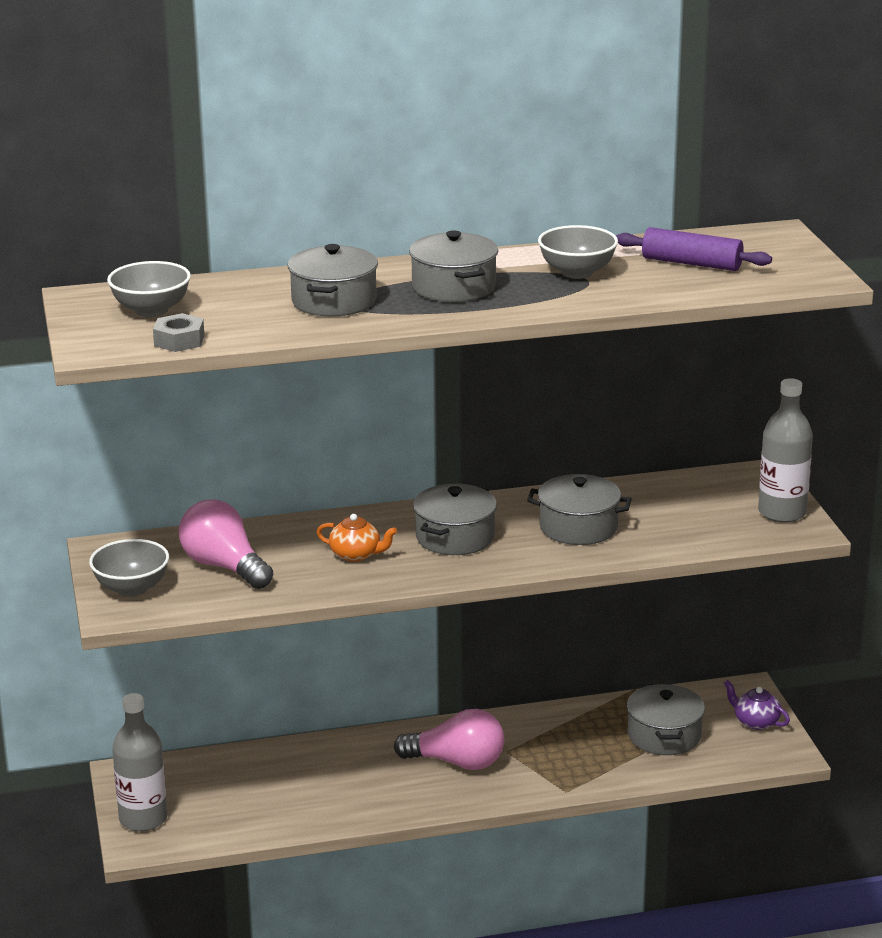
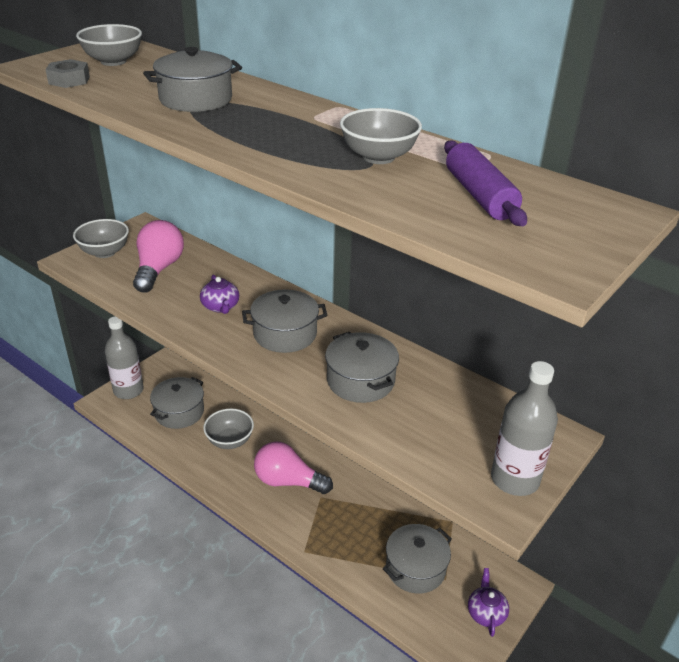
camera: 50 degrees right, 10 degrees up
(342, 776) = (230, 441): none -> grey bowl
(356, 554) = (220, 307): orange teapot -> purple teapot
(453, 287) = (278, 125): grey pot -> grey pot (179, 412)
(457, 762) = (288, 481): pink light bulb -> pink light bulb turned 135 degrees clockwise

